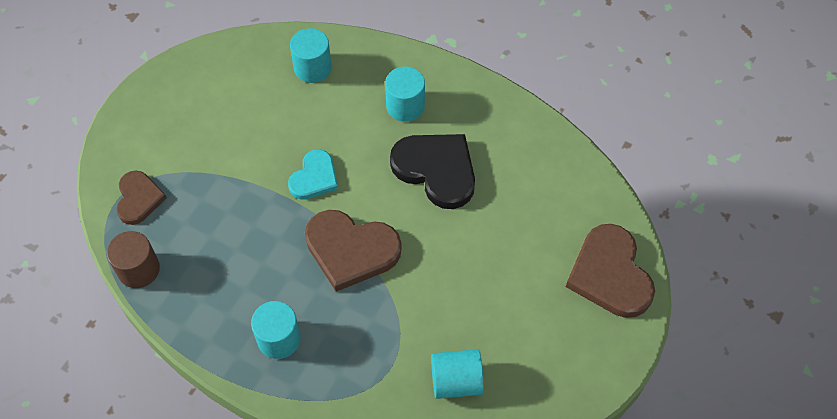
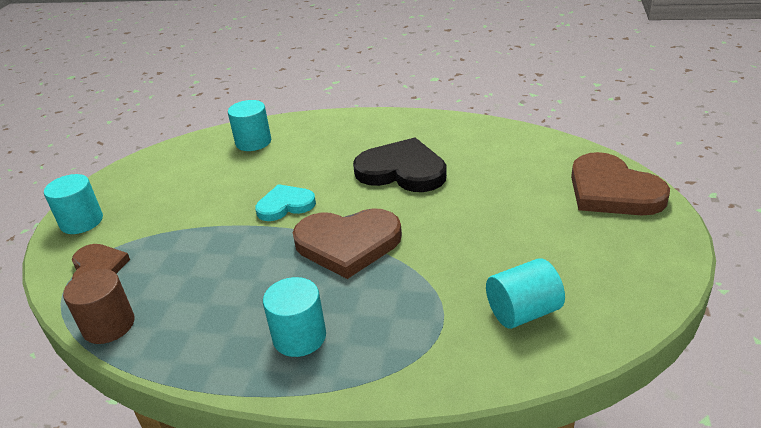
camera: 15 degrees left, 25 degrees down
(314, 177) = (285, 205): turquoise heart -> turquoise heart turned 120 degrees counterclockwise
(405, 106) = (350, 142): turquoise cylinder -> turquoise cylinder (81, 222)

